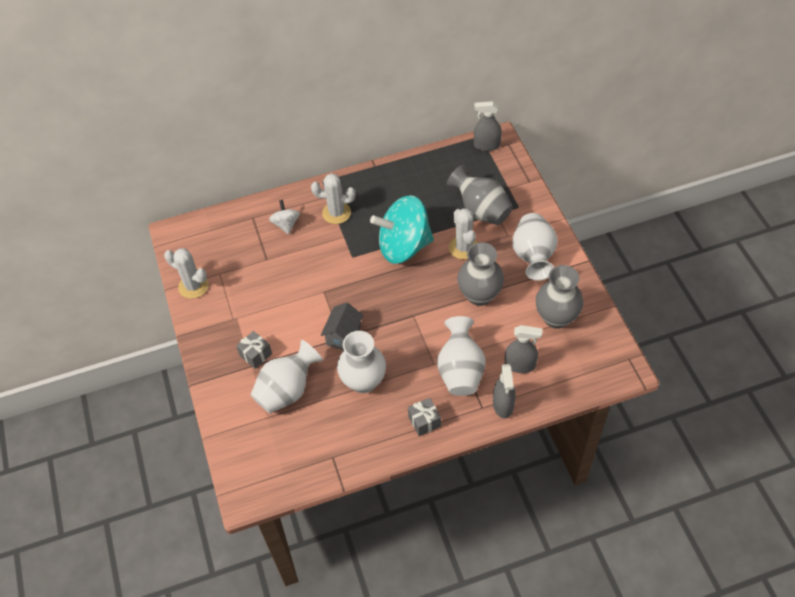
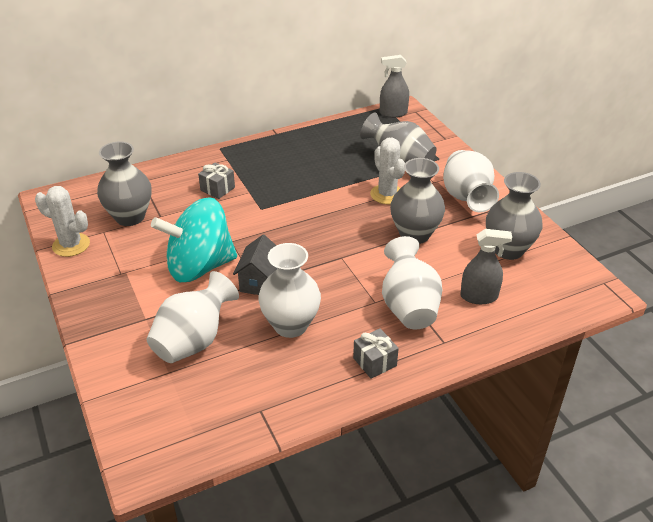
camera: 10 degrees left, 15 degrees down
(241, 259) = (130, 217): none -> grey vase
(255, 354) = (151, 307): grey gift -> grey gift (217, 189)
(286, 224) = (181, 185): white spinning top -> none
(336, 213) = (238, 172): white cactus -> none
(404, 246) = (319, 196): turquoise spinning top -> turquoise spinning top (199, 266)
(503, 405) = (469, 338): grey spray bottle -> none

